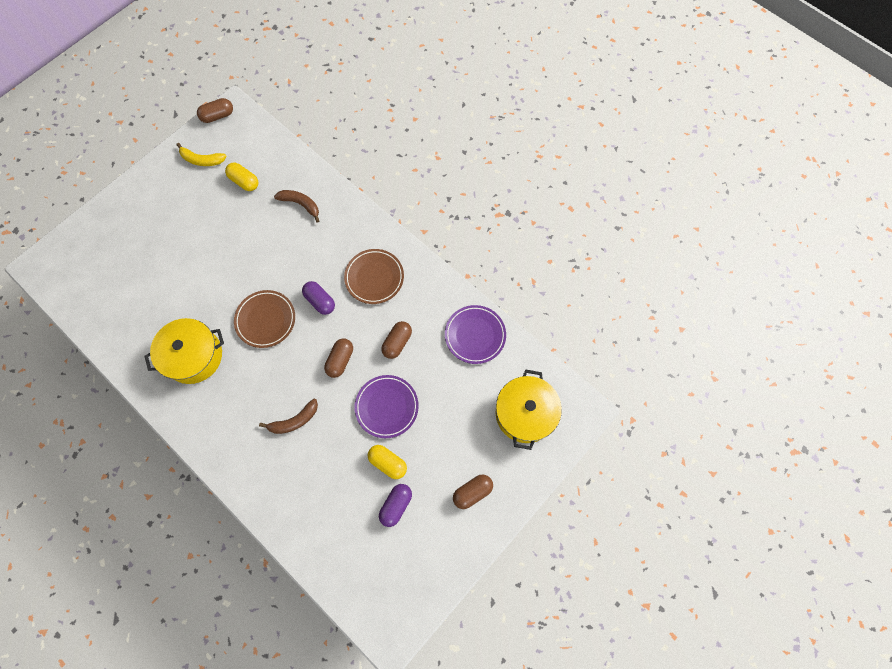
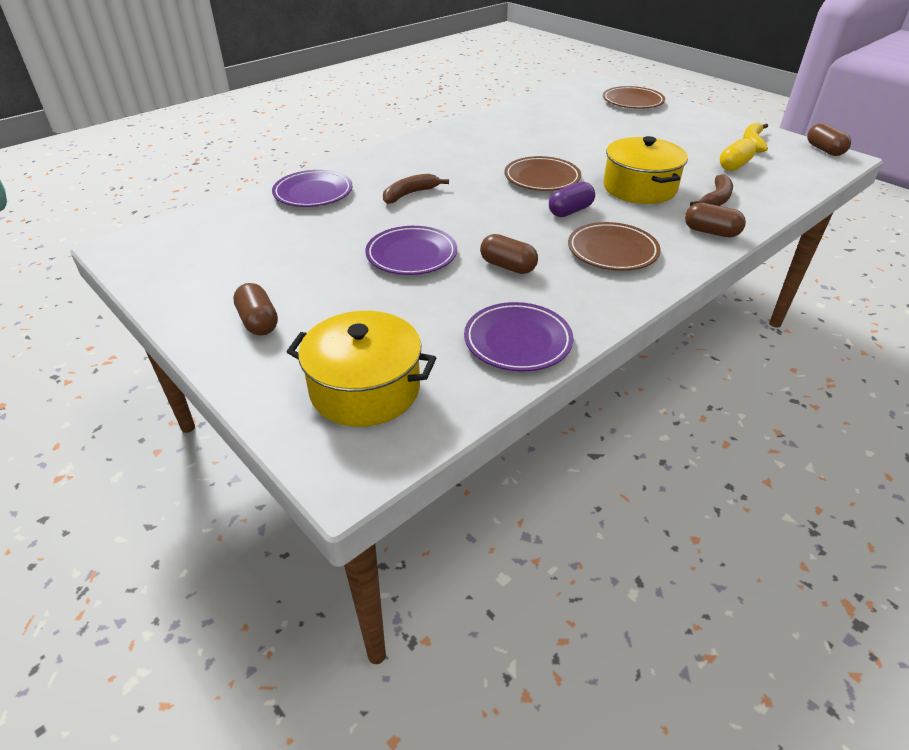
camera: 95 degrees right, 30 degrees down
(101, 237) = (632, 101): none -> brown plate
(194, 356) = (498, 143): yellow pot -> yellow pot (639, 188)
(293, 502) = (313, 193): none -> purple plate
(294, 420) = (410, 194): brown banana -> brown banana turned 75 degrees clockwise
(340, 360) = (484, 223): brown capsule -> brown capsule (711, 232)
(388, 463) = (333, 253): yellow capsule -> none
(396, 505) = (274, 257): purple capsule -> none

